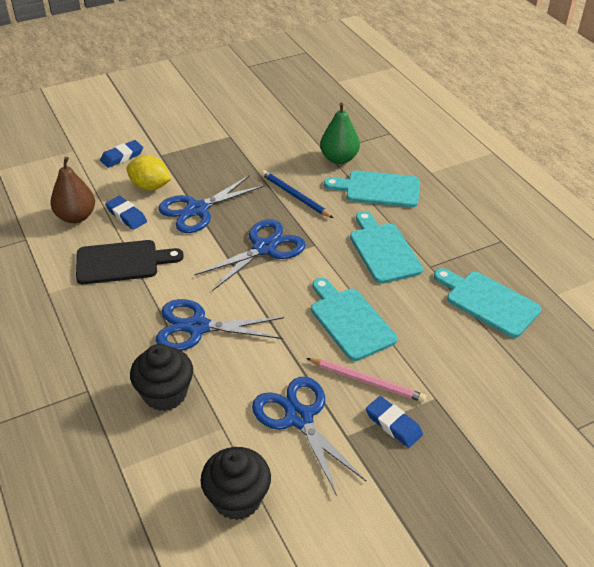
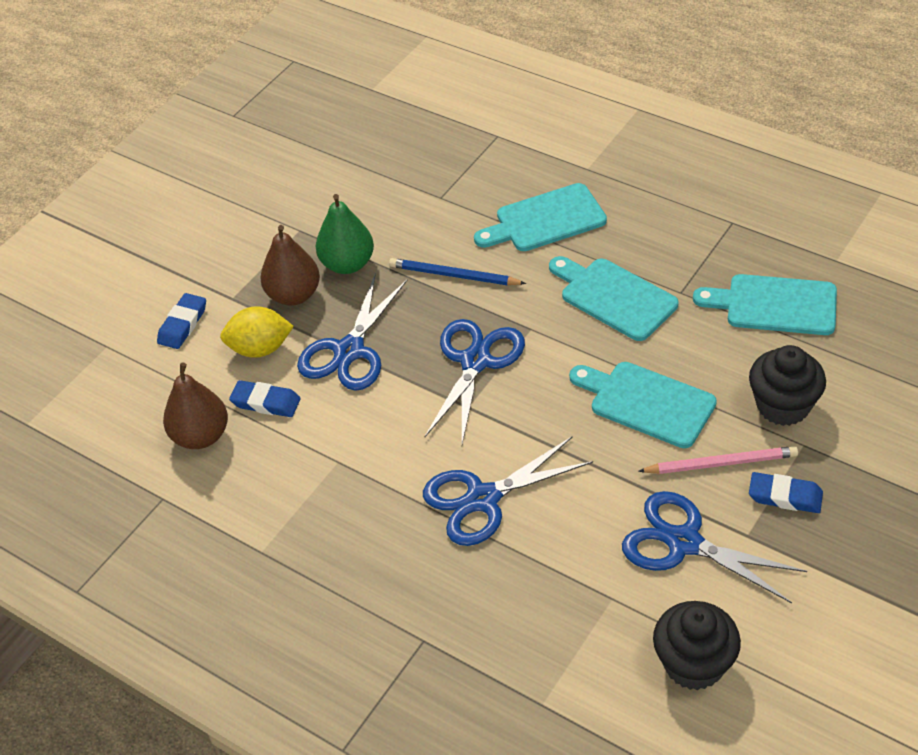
camera: 25 degrees left, 5 degrees up
(122, 262) = (318, 466): black cutting board -> none
(165, 394) = (516, 595): black cupcake -> black cupcake (783, 406)
(194, 167) = (294, 295): none -> brown pear
(339, 159) = (465, 200): green pear -> green pear (347, 264)

